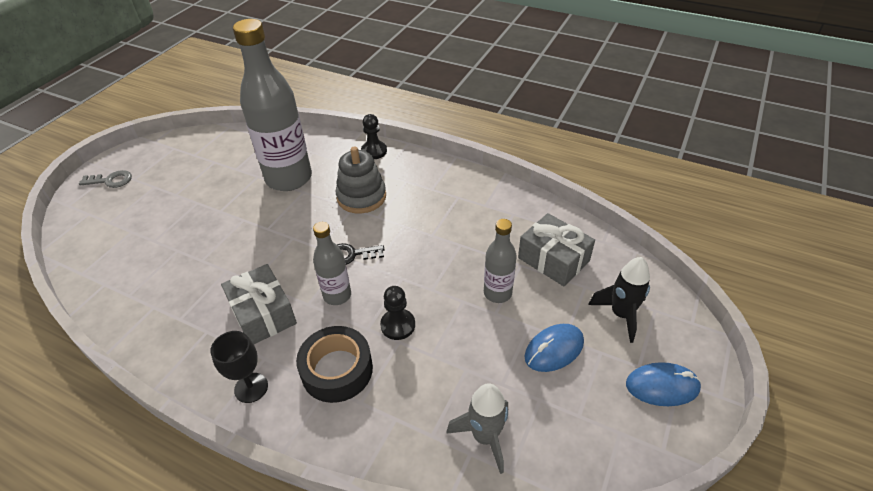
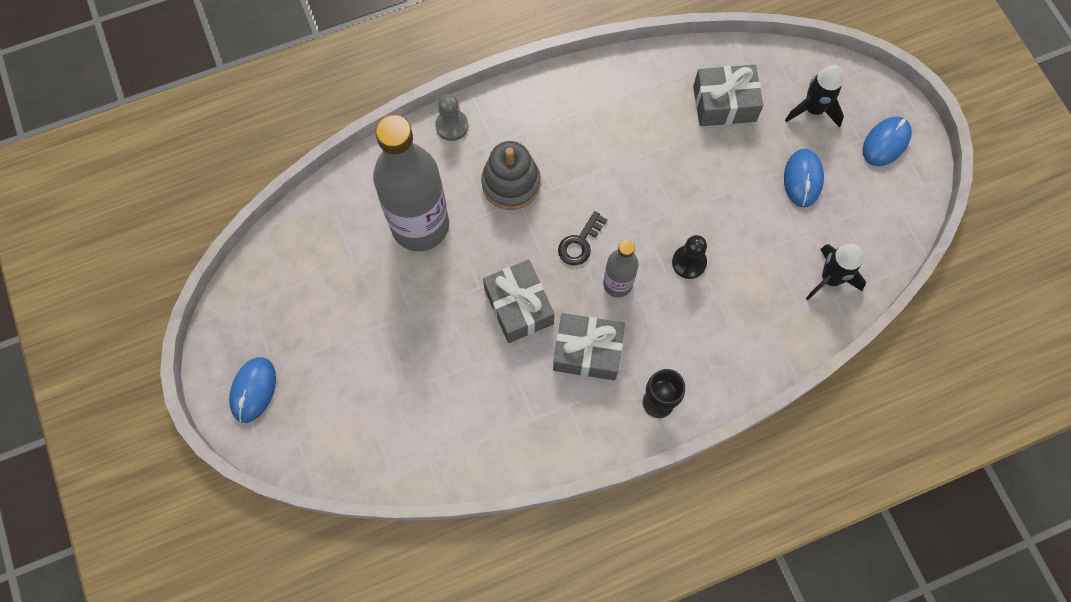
camera: 50 degrees left, 25 degrees up
(111, 180) = (253, 390): grey key -> blue mouse
(269, 255) = (518, 307): none -> grey gift
(337, 370) = (694, 333): black tape -> none
(374, 151) = (452, 126): black pawn -> grey pawn
(485, 437) = (830, 279): grey rocket -> black rocket
(497, 293) = (721, 170): grey bottle -> none

